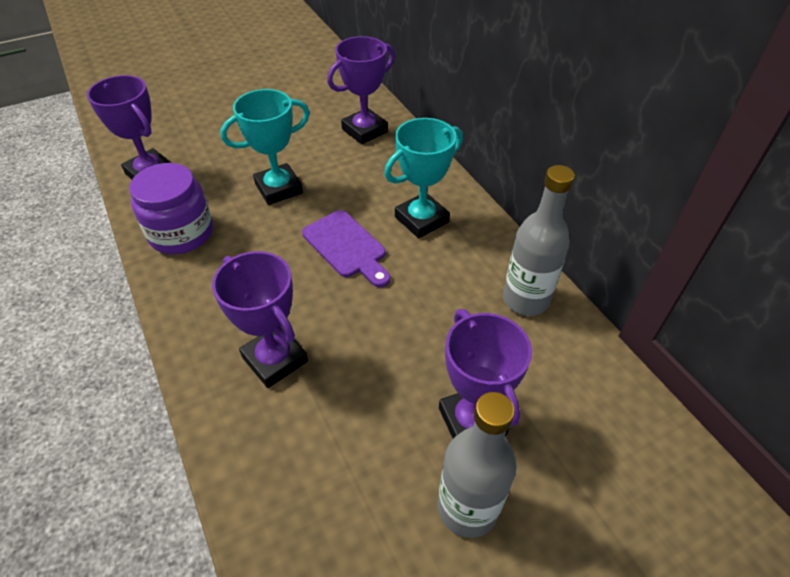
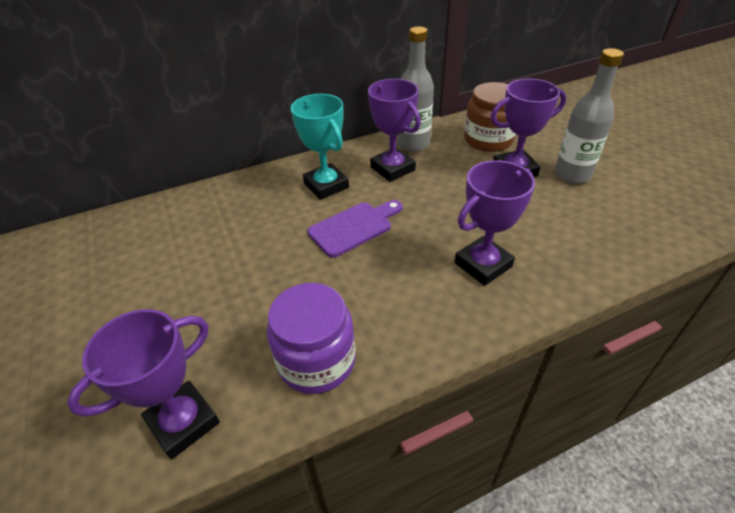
camera: 85 degrees left, 5 degrees down
(279, 188) = (258, 280): turquoise trophy -> none
(365, 130) = (182, 219): purple trophy -> purple trophy (392, 169)
(556, 395) = (488, 140): none -> brown jar

